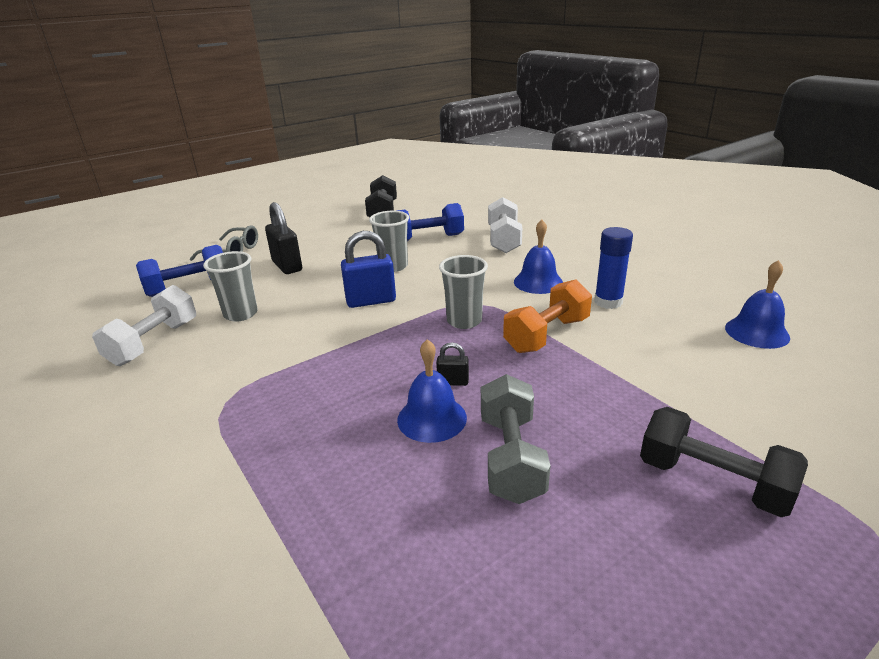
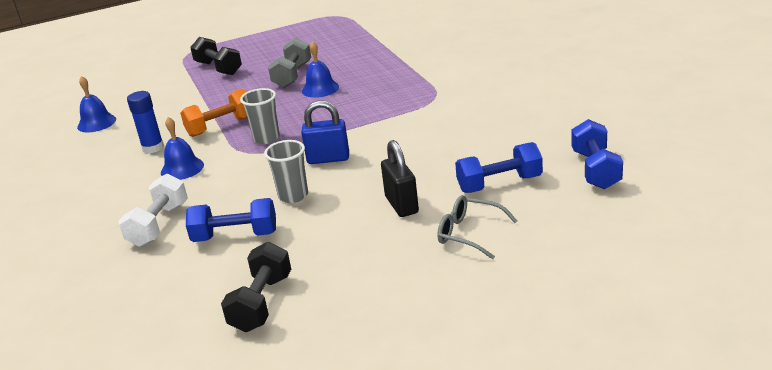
camera: 165 degrees left, 0 degrees up
(84, 305) = (595, 170): none -> blue dumbbell
(154, 343) = (501, 133): white dumbbell -> none
(241, 314) = (439, 153): grey cup -> none
(453, 382) = (299, 103): black padlock -> none

